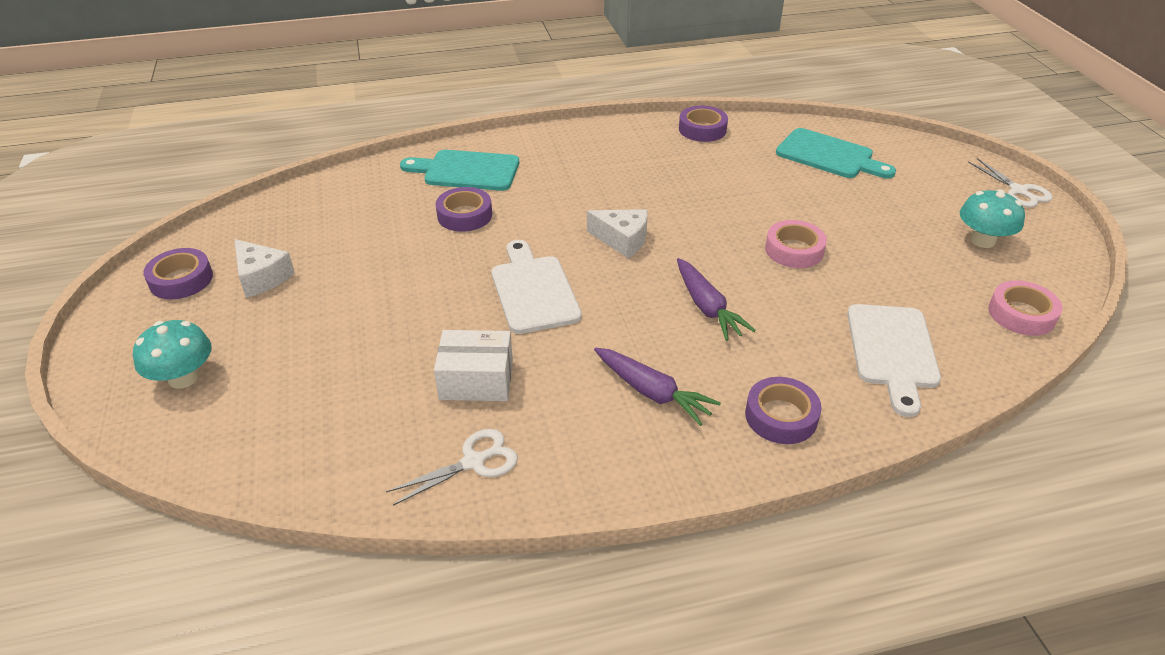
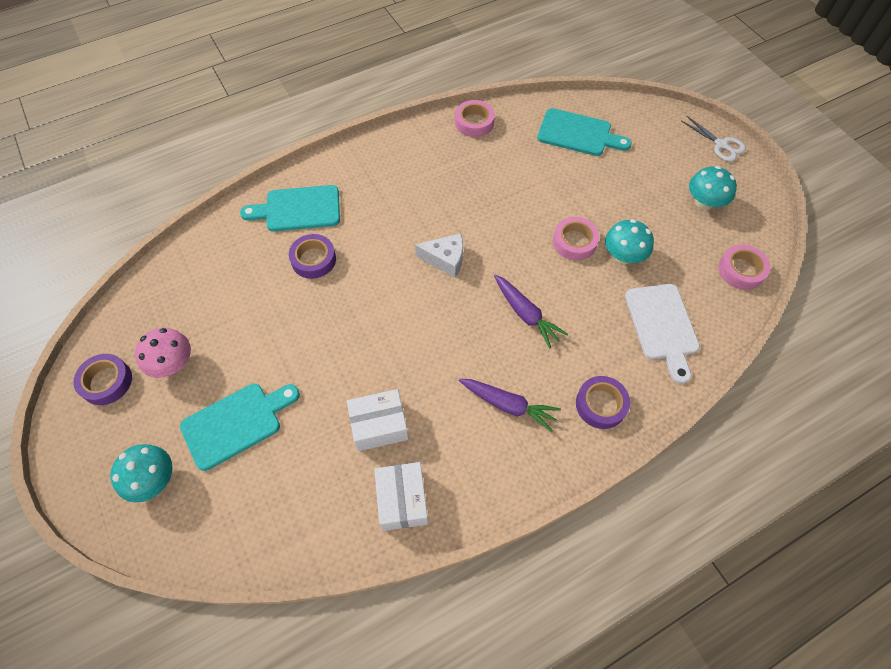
camera: 15 degrees left, 20 degrees up
(262, 277) = (173, 364): white cheese -> pink mushroom
(305, 344) = (236, 423): none -> turquoise cutting board
(473, 462) = (402, 500): white scissors -> white box
(533, 290) = (393, 327): white cutting board -> none
(702, 129) = (474, 122): purple tape -> pink tape
(856, 273) = (623, 256): none -> turquoise mushroom

